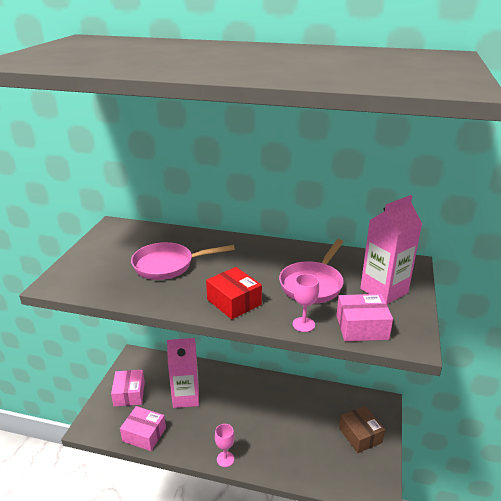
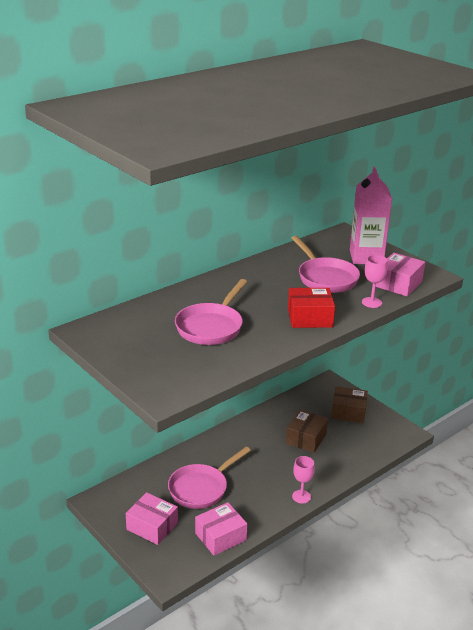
camera: 55 degrees left, 0 degrees up
(186, 397) = (201, 488): pink carton -> pink pan
(297, 425) = (306, 438): none -> brown box

